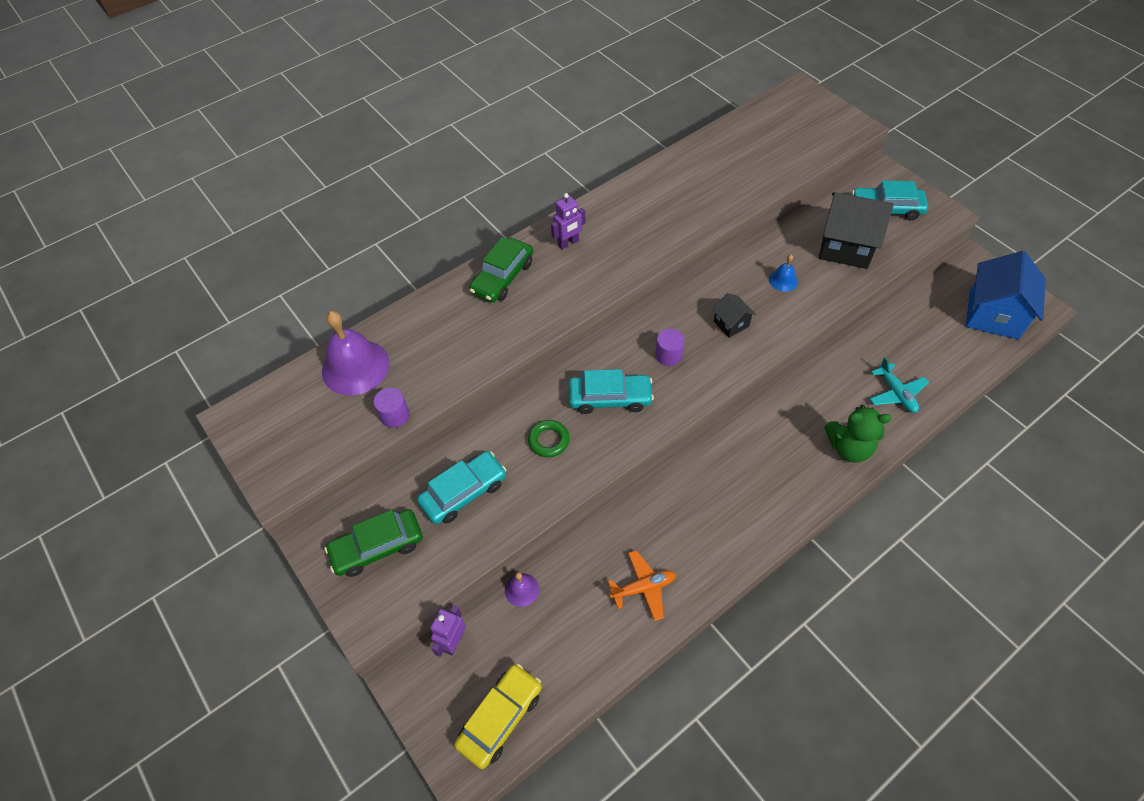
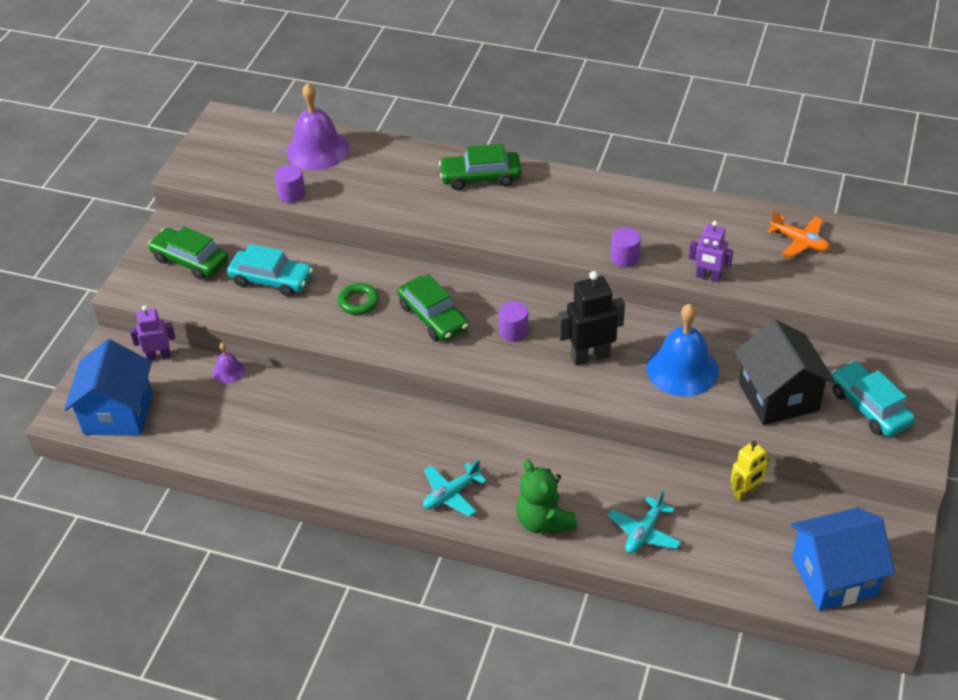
camera: 55 degrees right, 10 degrees down
(500, 718) = (118, 413): yellow car -> blue house
(568, 243) = (557, 195): purple robot -> purple robot (708, 277)
(610, 398) = (433, 317): turquoise car -> green car
(643, 587) = (284, 443): orange plane -> orange plane (800, 242)
(672, 242) = (625, 257): none -> purple cylinder
(731, 324) = (590, 356): black house -> black robot
(783, 280) = (682, 369): blue bell -> blue bell, size x2.10
(783, 493) = (451, 494): none -> turquoise plane
(893, 318) = (745, 492): none -> yellow robot

